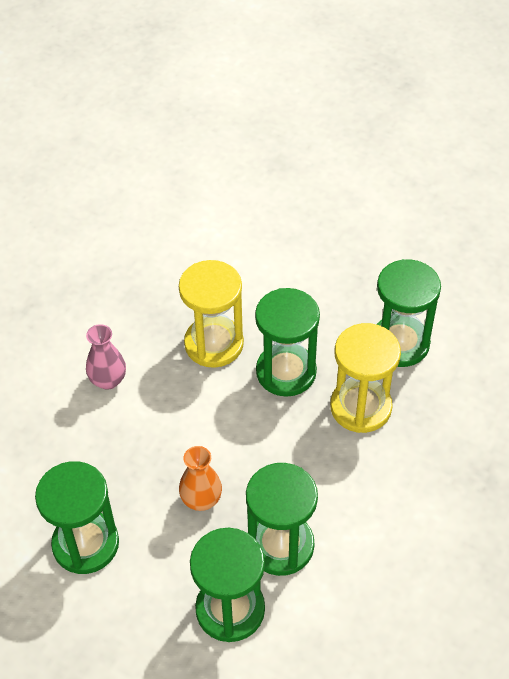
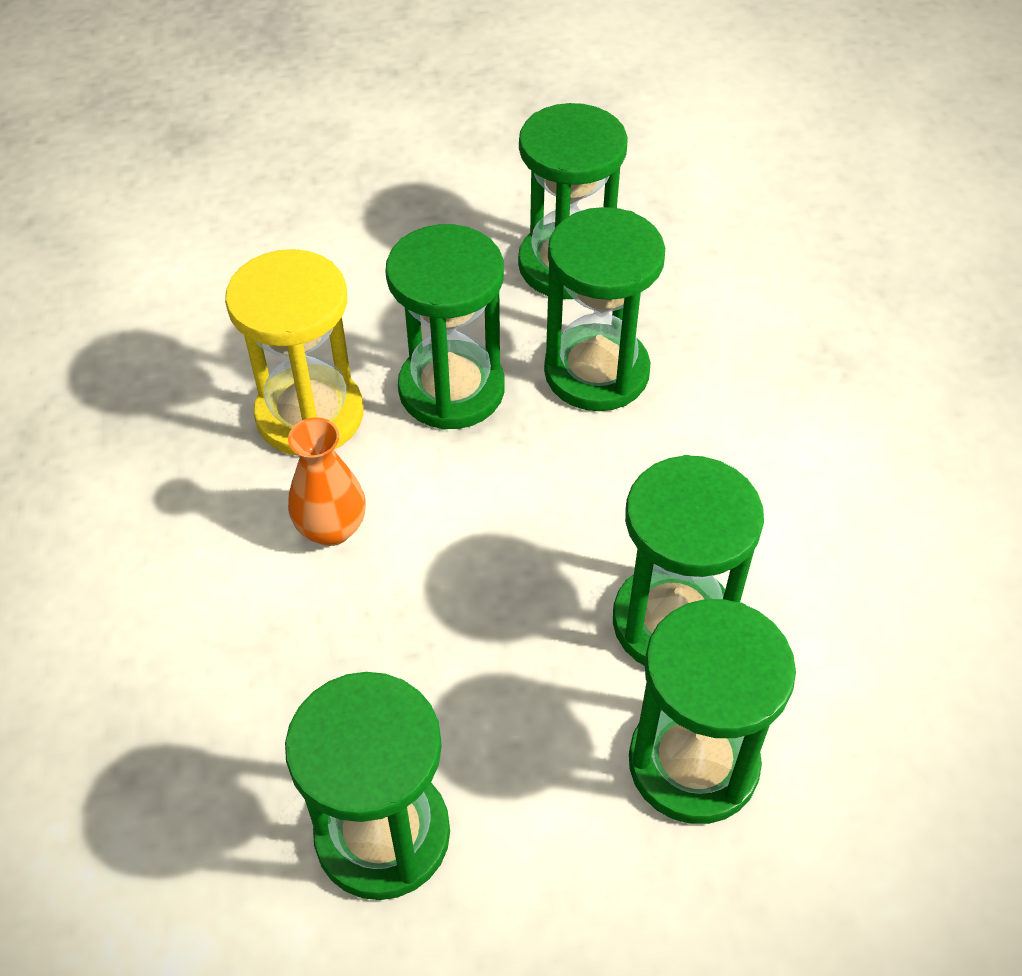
camera: 40 degrees left, 0 degrees up
(108, 380) = (188, 566): pink vase -> none
(201, 500) = (500, 639): orange vase -> orange vase (331, 528)
(360, 407) = (596, 372): yellow hourglass -> green hourglass

